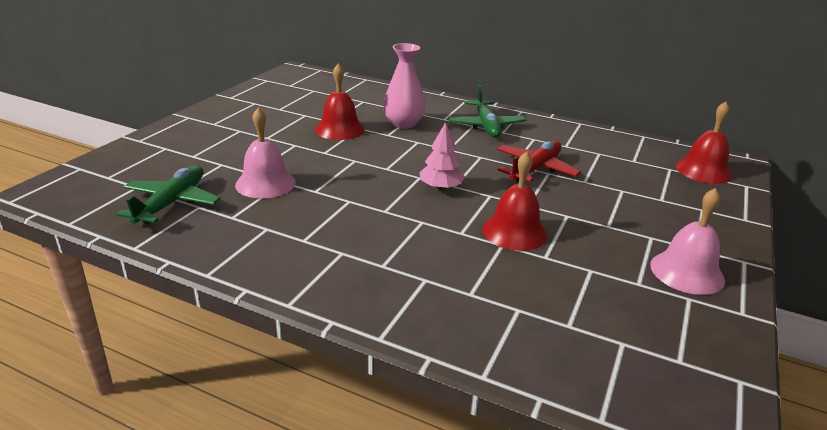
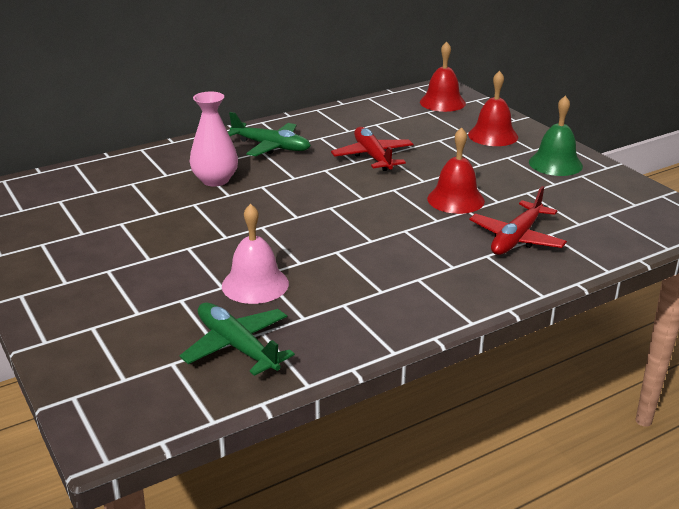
camera: 55 degrees left, 0 degrees up
(340, 129) = (184, 214): red bell -> red bell (493, 135)
(441, 187) = (359, 204): pink tree -> none
(481, 289) = (516, 238): none -> red plane
(687, 272) = (555, 164): pink bell -> green bell

